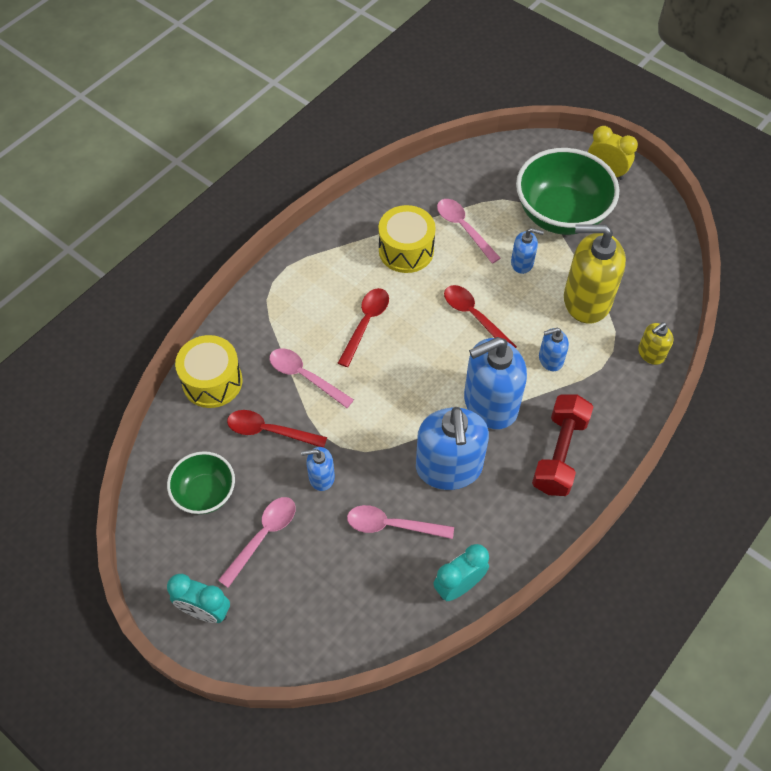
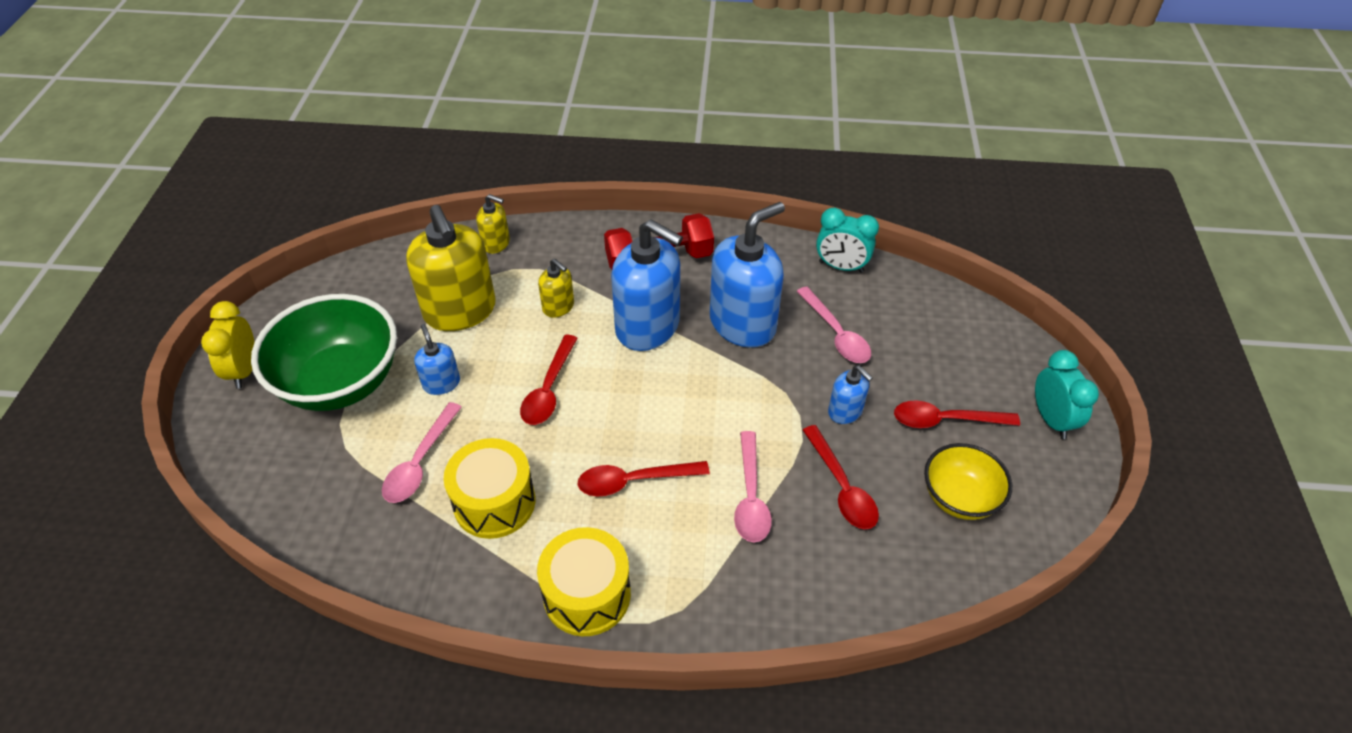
camera: 125 degrees left, 10 degrees down
(205, 493) = (959, 498): green bowl -> yellow bowl
(212, 381) = (839, 587): yellow drum -> yellow drum (587, 594)
(263, 536) = (945, 420): pink spoon -> red spoon
(550, 359) = (558, 307): blue soap dispenser -> yellow soap dispenser

